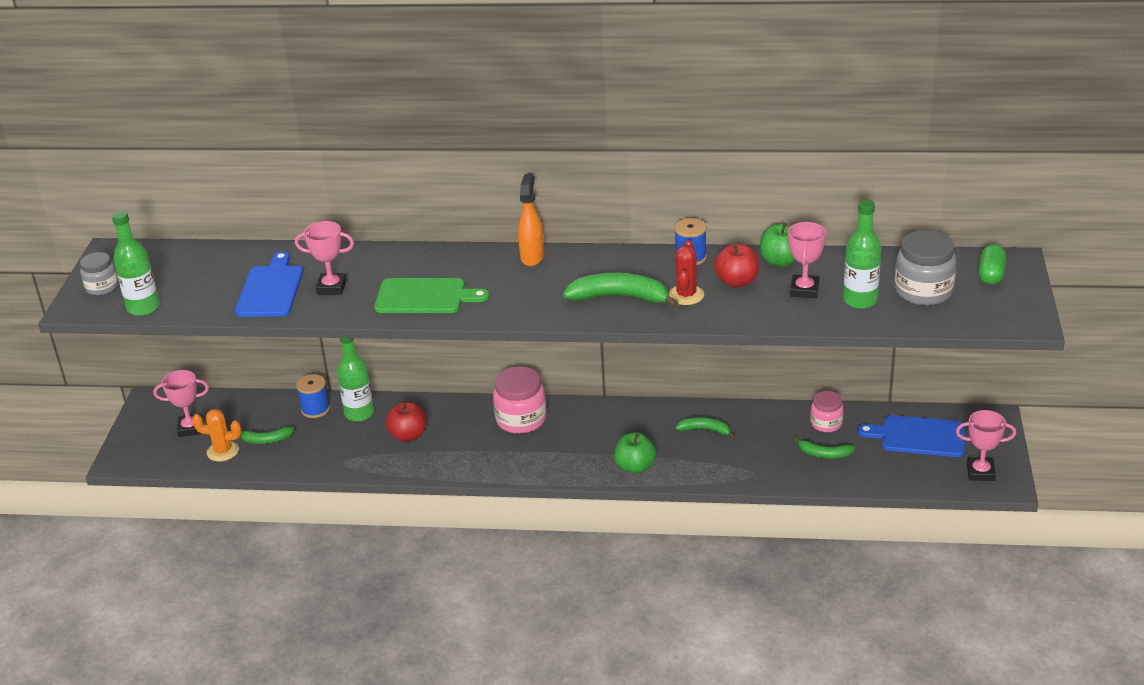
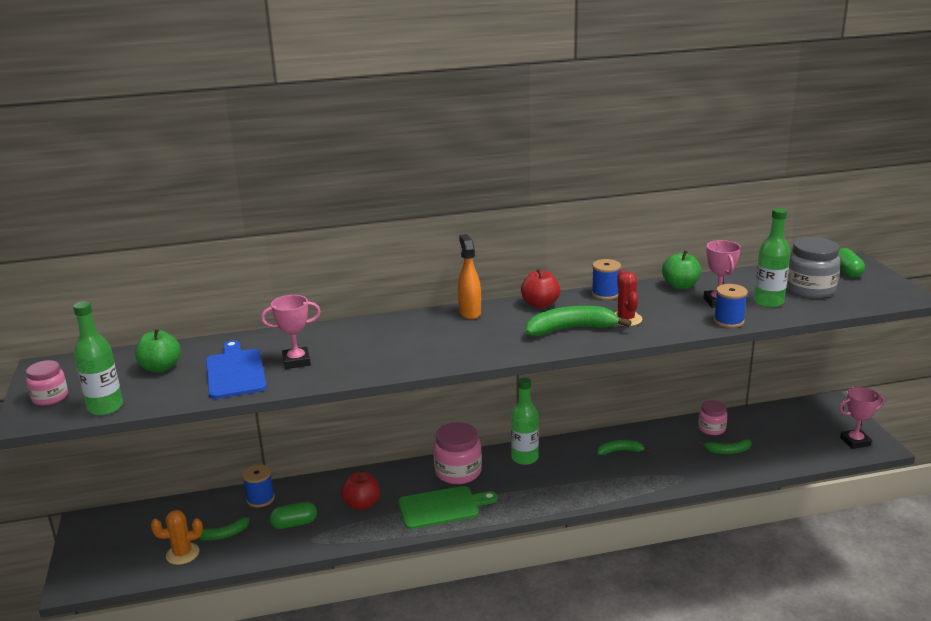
camera: 20 degrees left, 10 degrees down
(102, 287) = (50, 397): grey jar -> pink jar
(190, 428) = (139, 539): pink trophy -> none
(335, 442) = (294, 524): none -> green capsule
(359, 413) = (305, 495): green bottle -> green bottle (524, 458)
(425, 297) = (393, 355): green cutting board -> green cutting board (442, 507)
(635, 467) = (582, 491): green apple -> green apple (160, 368)
(737, 281) = (658, 304): red apple -> red apple (540, 304)
(793, 318) = (728, 321): none -> blue spool
(918, 436) = (788, 425): blue cutting board -> none

